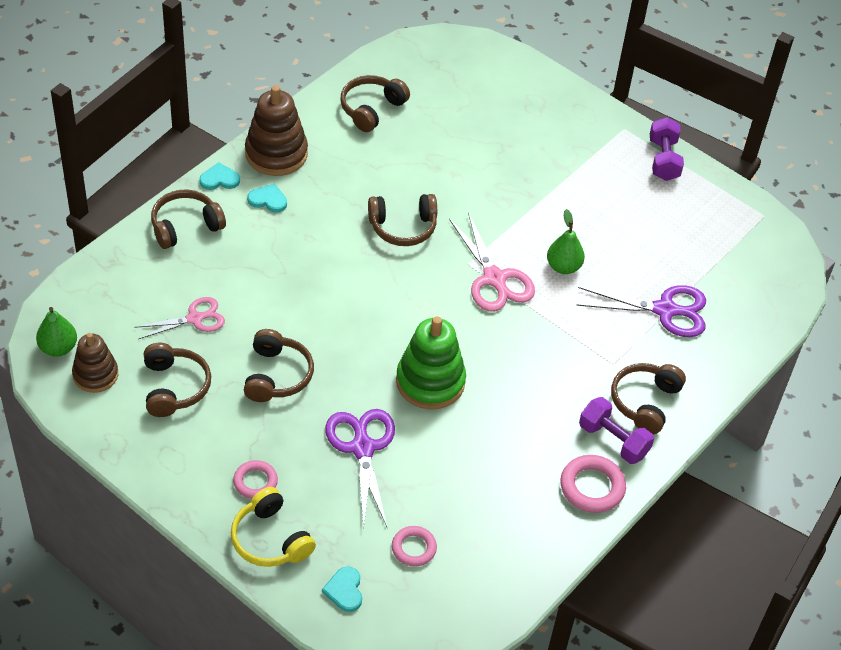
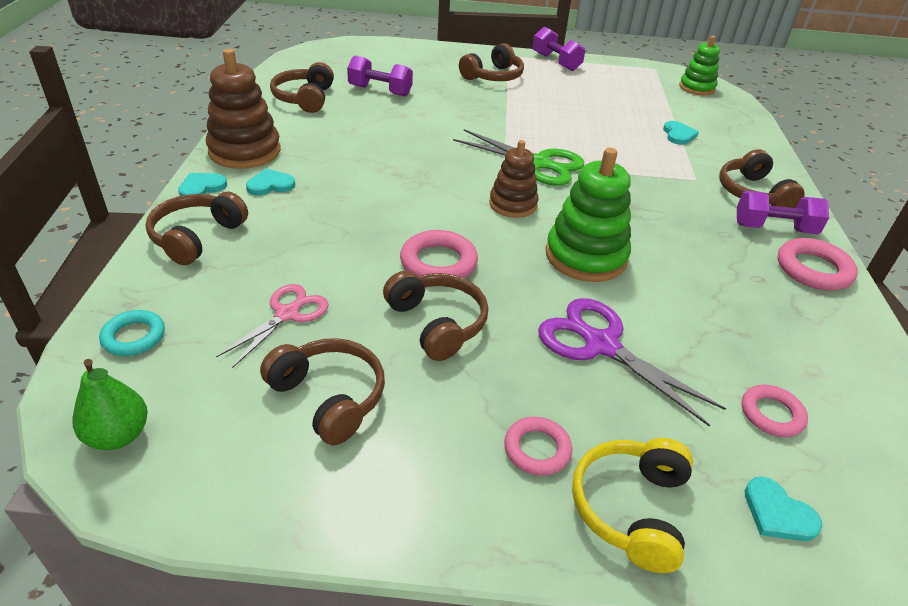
camera: 35 degrees left, 10 degrees down
(95, 375) = (204, 440): brown stacking toy -> brown stacking toy (513, 204)
(101, 288) = (134, 337): none -> turquoise ring
(270, 539) = (631, 509): yellow headphones -> yellow headphones turned 90 degrees clockwise
(322, 331) = (438, 262): none -> pink ring
(403, 227) = (421, 159): brown headphones -> brown headphones (493, 76)
(445, 127) = (380, 91): none -> purple dumbbell
(495, 279) = (538, 164): pink scissors -> green scissors
(563, 267) = (576, 137): green pear -> none
(666, 310) = (678, 135): purple scissors -> turquoise heart
(772, 263) = (696, 88): none -> green stacking toy

